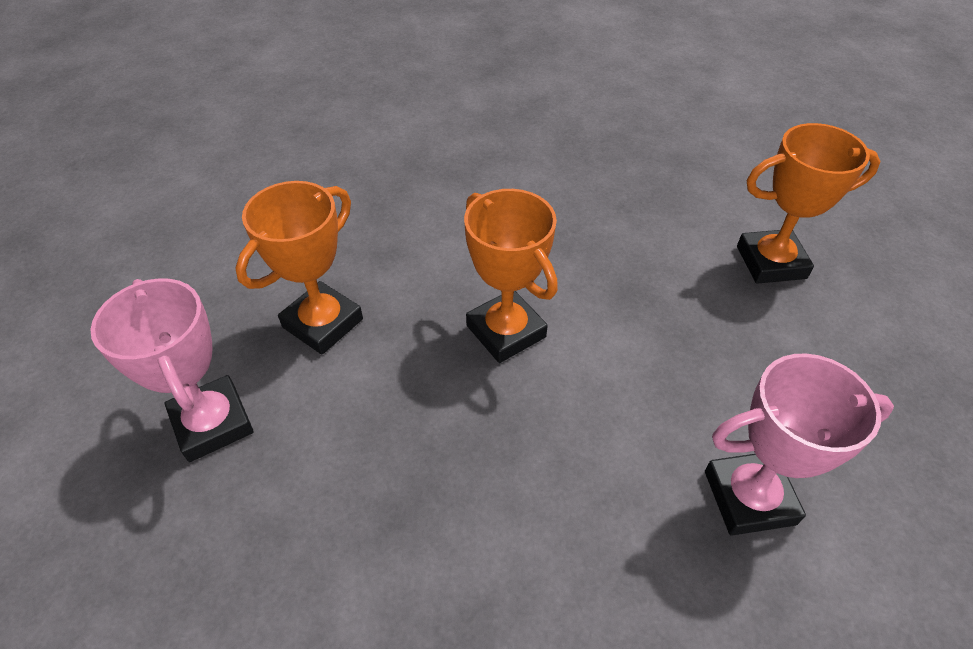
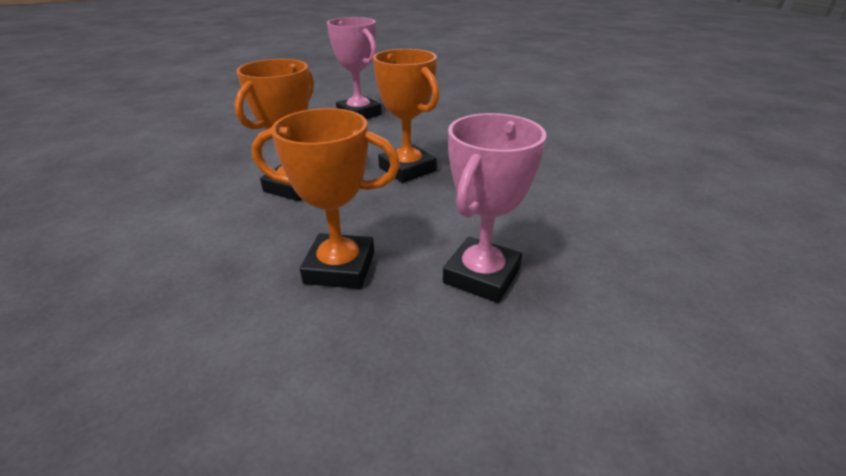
camera: 120 degrees left, 15 degrees down
(771, 262) = (186, 126): orange trophy -> orange trophy (407, 169)

